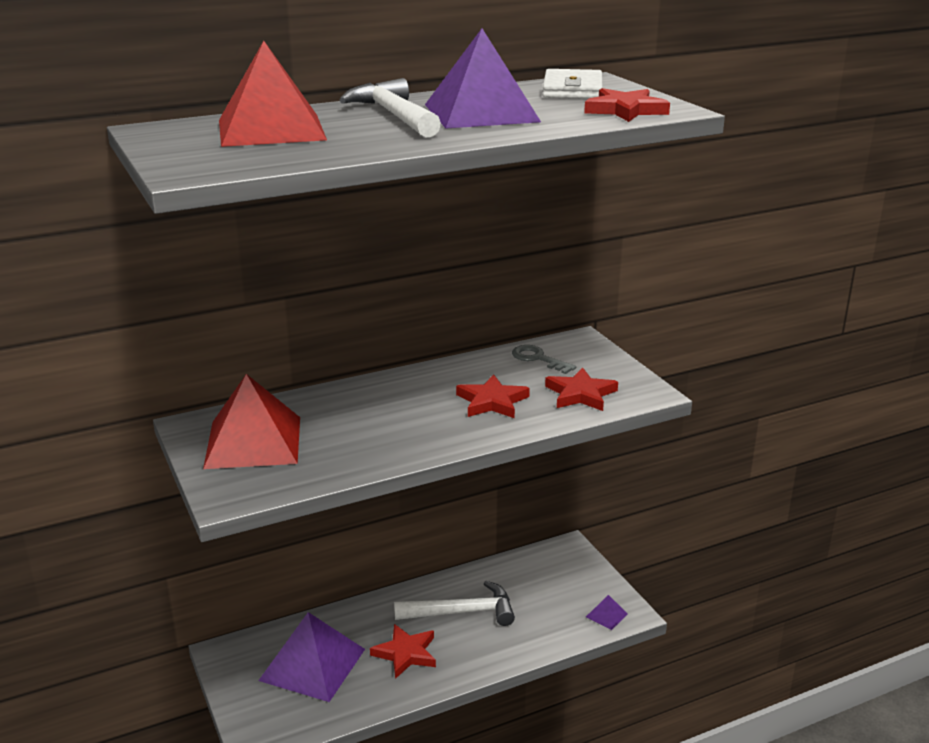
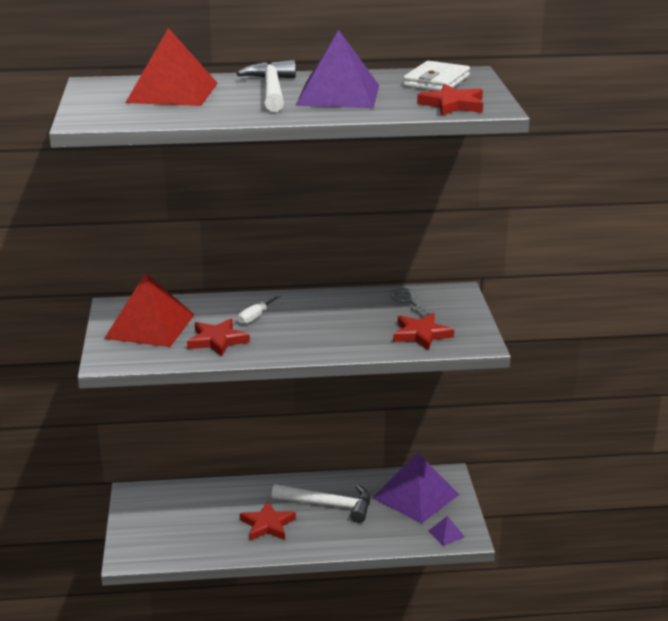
camera: 20 degrees right, 0 degrees up
(312, 664) = (194, 516): purple pyramid -> purple pyramid (416, 496)
(377, 407) = (255, 317): none -> white screwdriver
(492, 401) = (346, 328): red star -> red star (217, 340)

